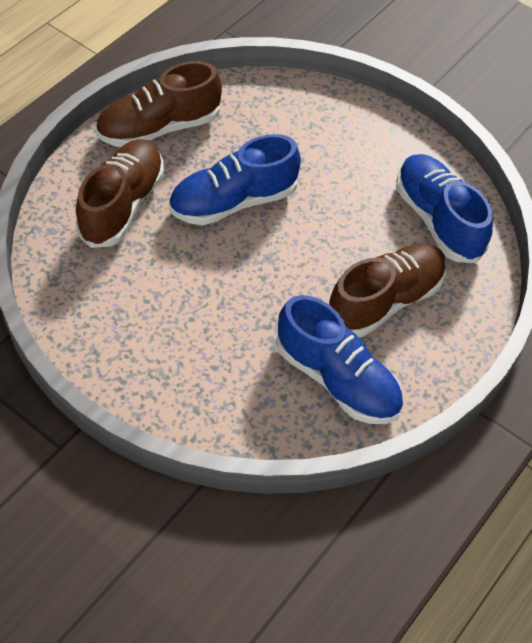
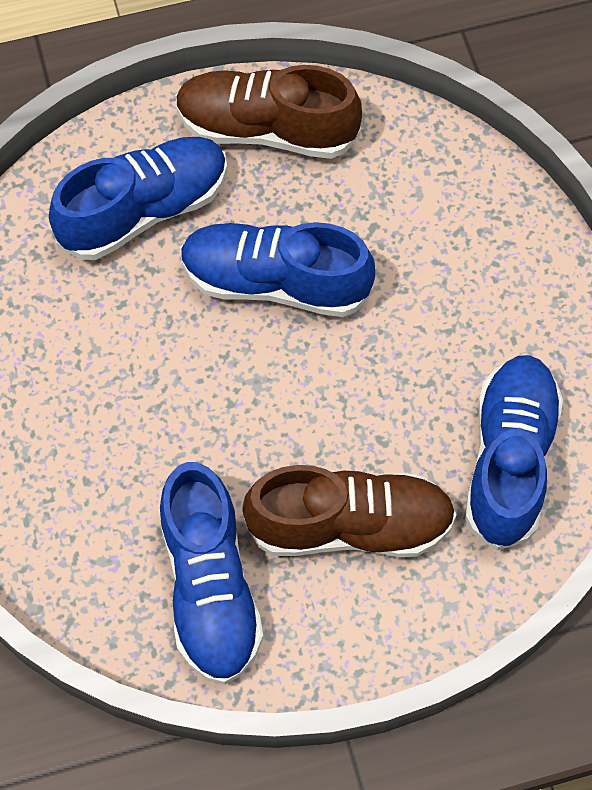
camera: 40 degrees right, 10 degrees up
(122, 205) = (144, 210): brown shoe -> blue shoe

